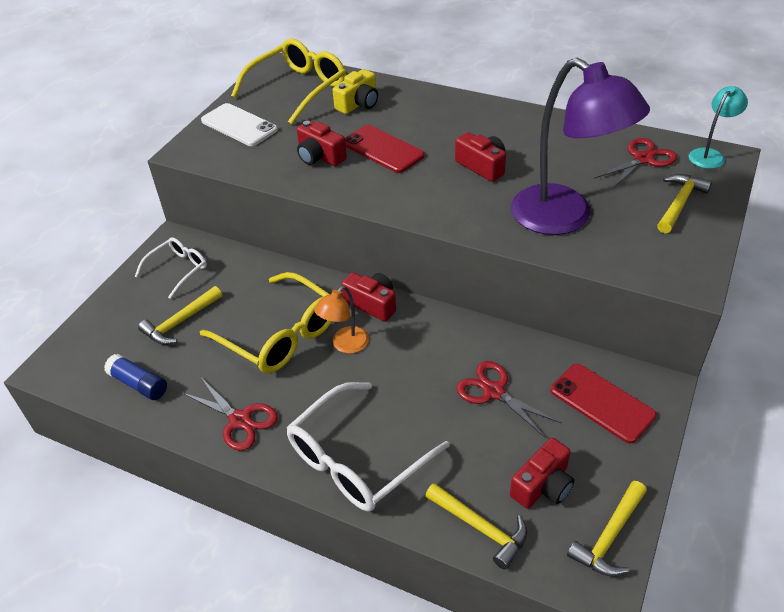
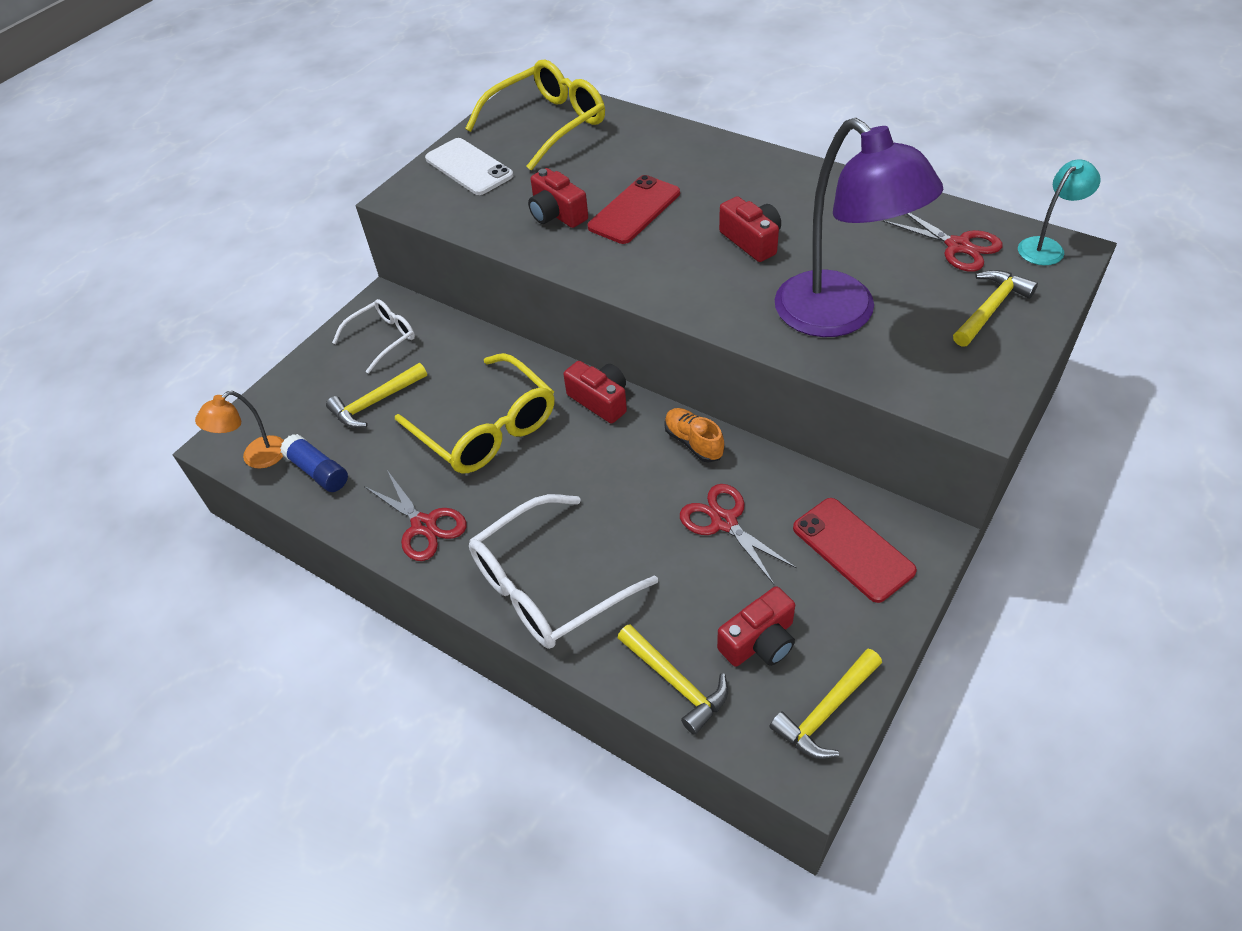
camera: 10 degrees right, 5 degrees up
(345, 345) = (559, 448): orange lamp -> orange lamp (256, 458)
(358, 104) = (617, 148): yellow camera -> none
(383, 149) = (634, 210): red phone -> red phone turned 75 degrees clockwise
(455, 330) = (693, 442): none -> orange shoe
(643, 159) = (957, 246): red scissors -> red scissors turned 75 degrees clockwise

